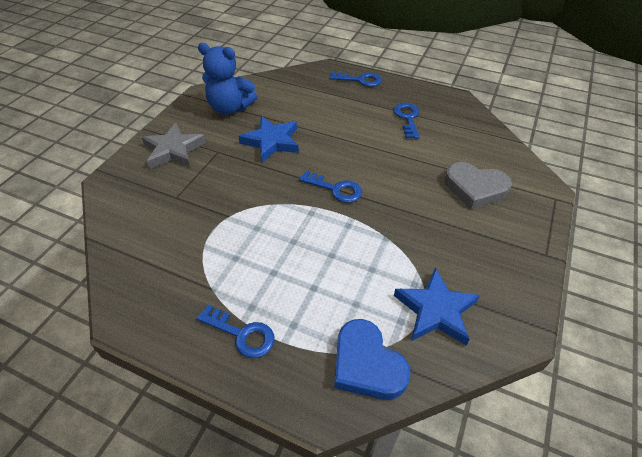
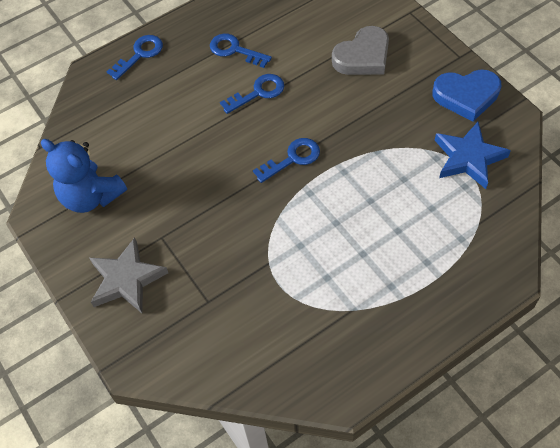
camera: 55 degrees left, 10 degrees up
(230, 108) = (91, 196): blue teddy bear -> blue teddy bear turned 75 degrees clockwise
(242, 334) = (415, 304): blue key -> blue key (258, 93)
(271, 142) = (183, 181): blue star -> none
(367, 364) = (490, 228): blue heart -> blue heart (466, 96)

